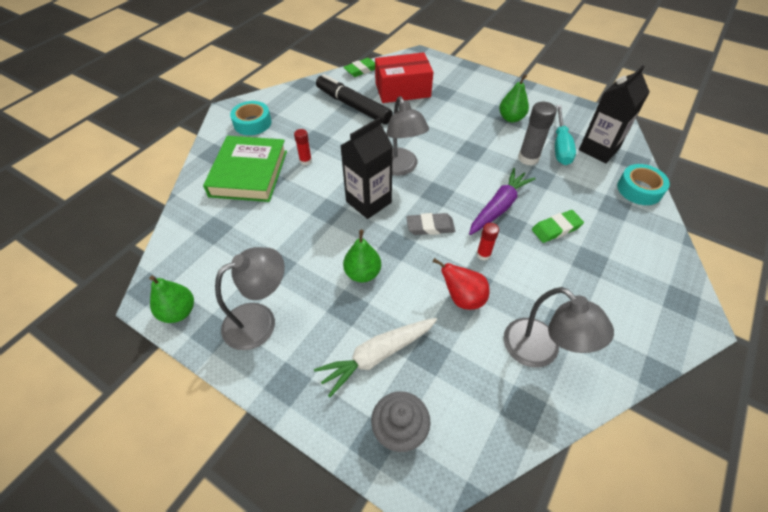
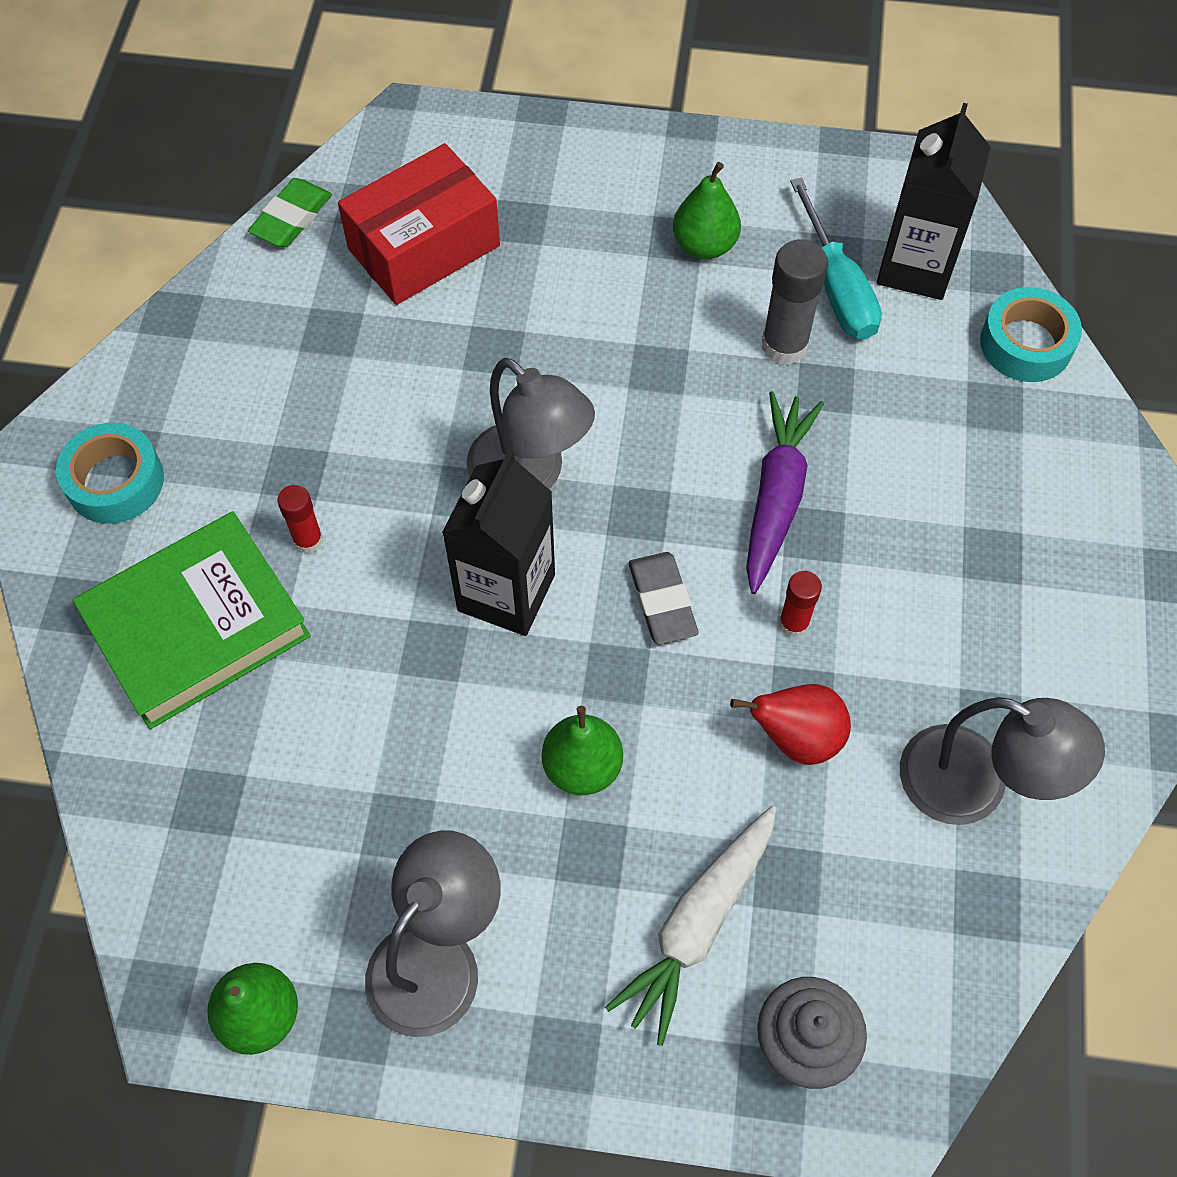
camera: 25 degrees left, 10 degrees up
(249, 173) = (196, 625): green book -> green book turned 75 degrees clockwise
(353, 106) = (331, 338): black marker -> none
(430, 226) = (662, 601): grey eraser -> grey eraser turned 75 degrees counterclockwise
(556, 228) = (905, 504): green eraser -> none

